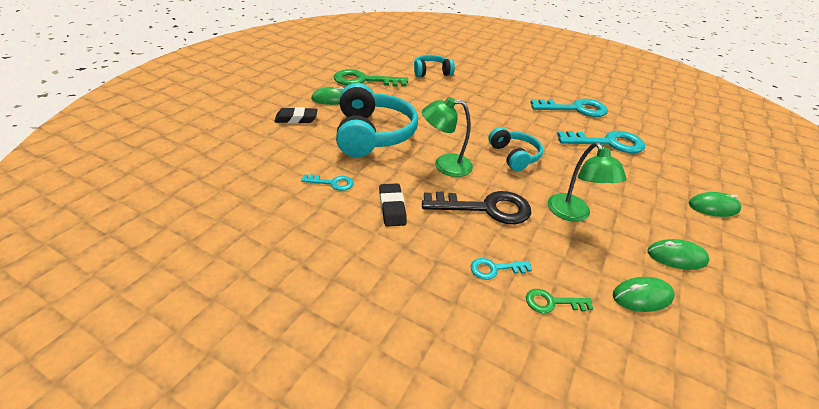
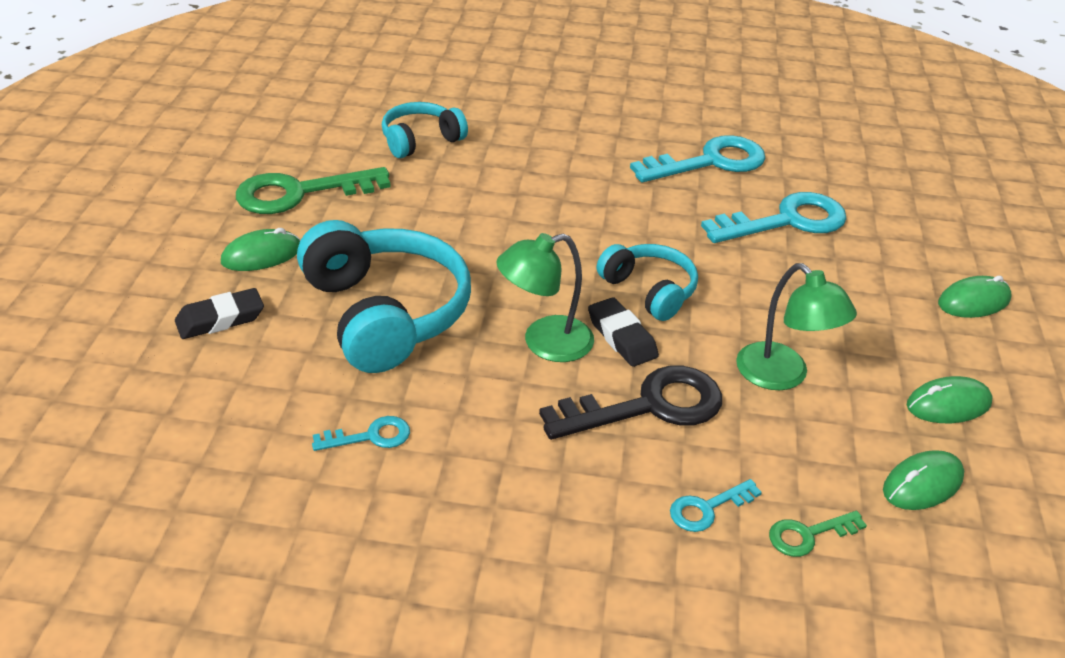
camera: 20 degrees left, 0 degrees up
(392, 208) = (499, 452): black eraser -> black eraser (622, 337)

